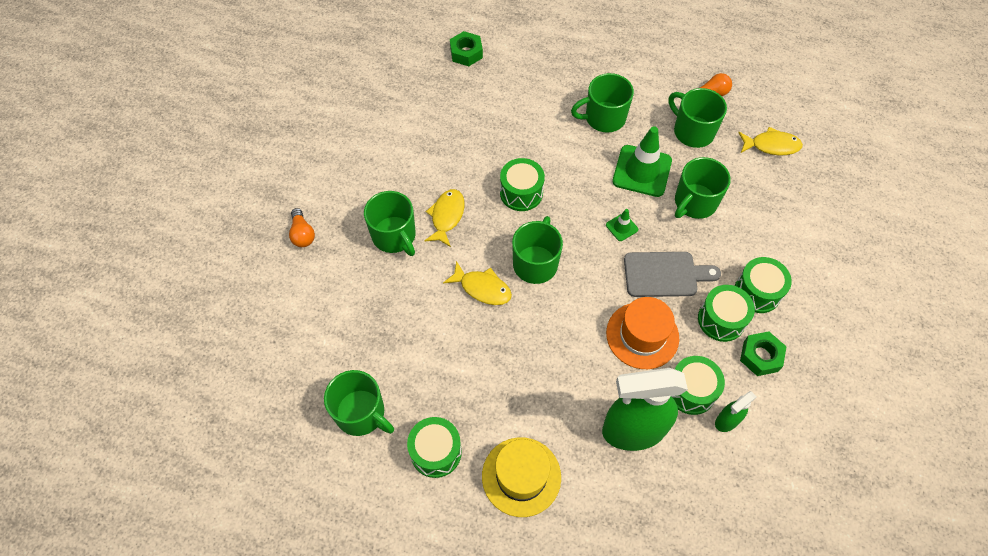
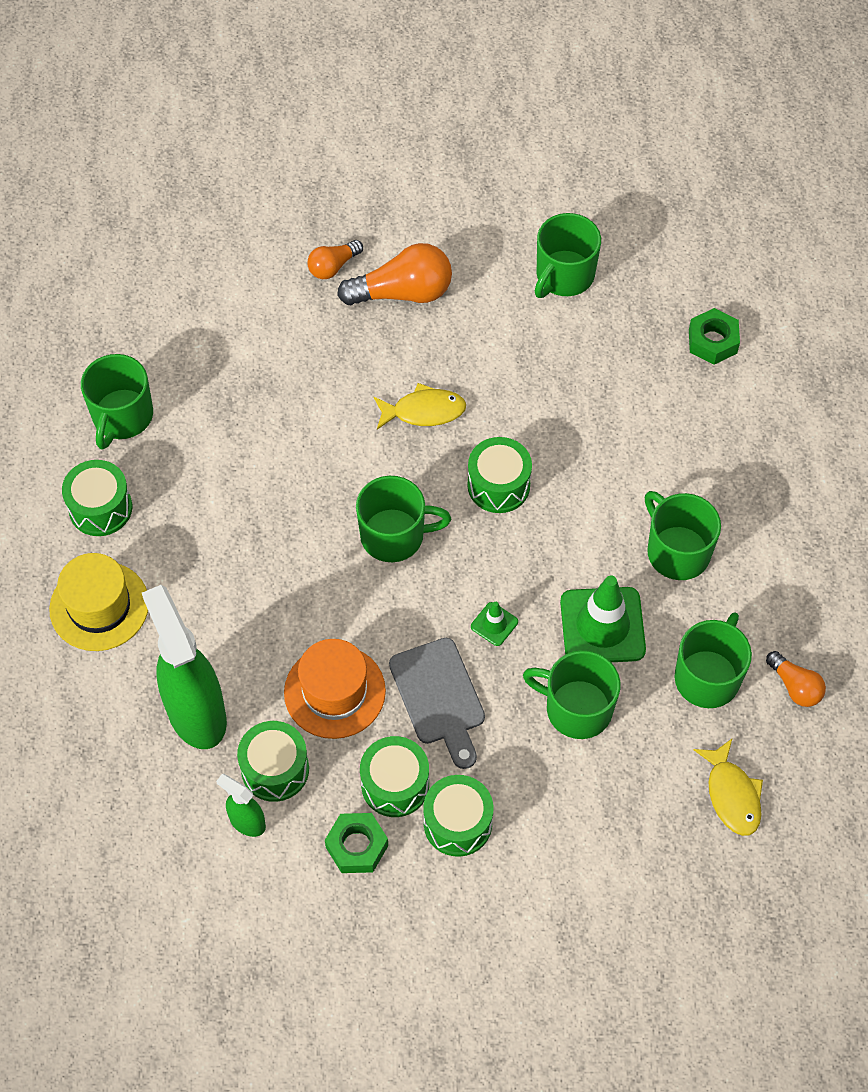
camera: 70 degrees right, 0 degrees up
(347, 199) = (403, 293): none -> orange light bulb
(394, 236) = (370, 364): green mug -> green mug (564, 276)
(482, 288) = (333, 486): yellow fish -> none

